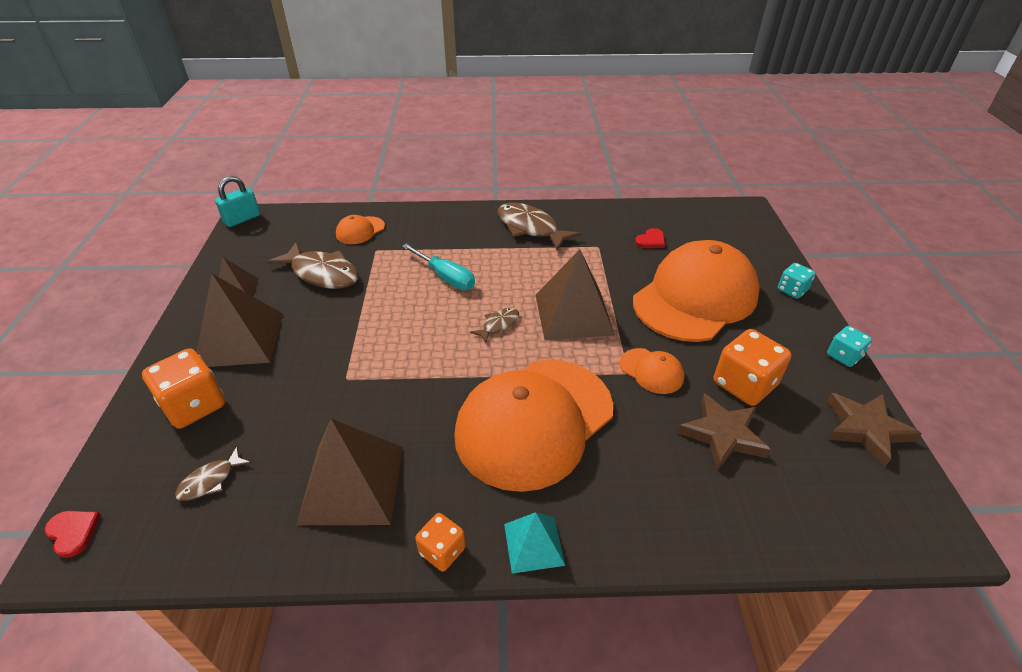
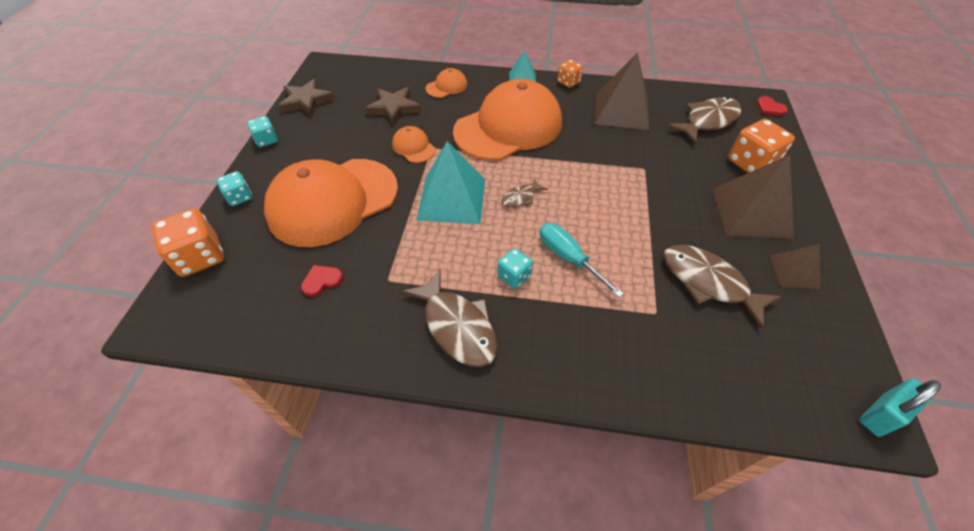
camera: 170 degrees left, 10 degrees up
(210, 480) = (708, 121): brown fish -> brown fish, size x1.97
(360, 230) = (687, 357): orange cap -> orange cap (446, 86)
(493, 260) = (514, 276): none -> turquoise dice
(573, 314) = (452, 199): brown pyramid -> turquoise pyramid
(744, 384) = (356, 131): orange dice -> orange dice (200, 257)

